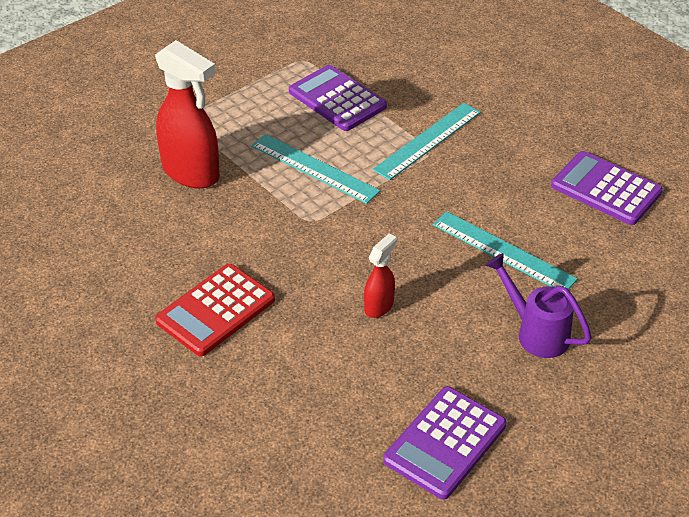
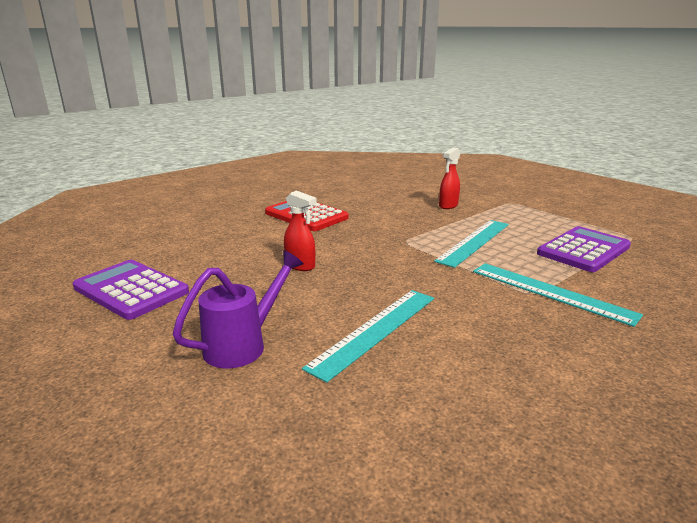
camera: 90 degrees right, 20 degrees down
(191, 173) = (448, 206): red spray bottle -> red spray bottle, size x0.51
(606, 189) = (530, 431): purple calculator -> none

